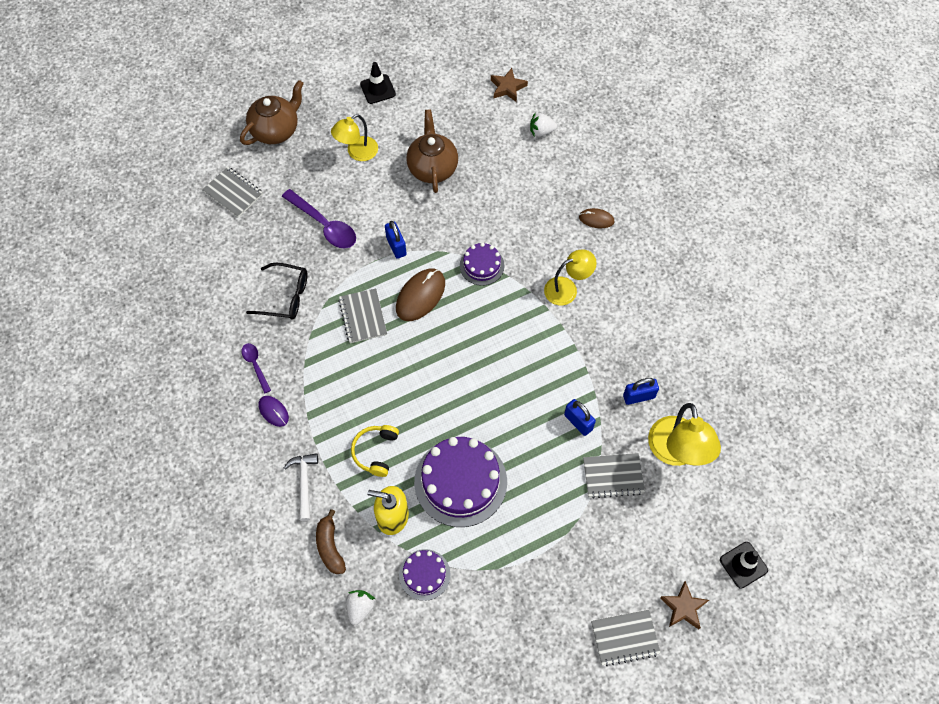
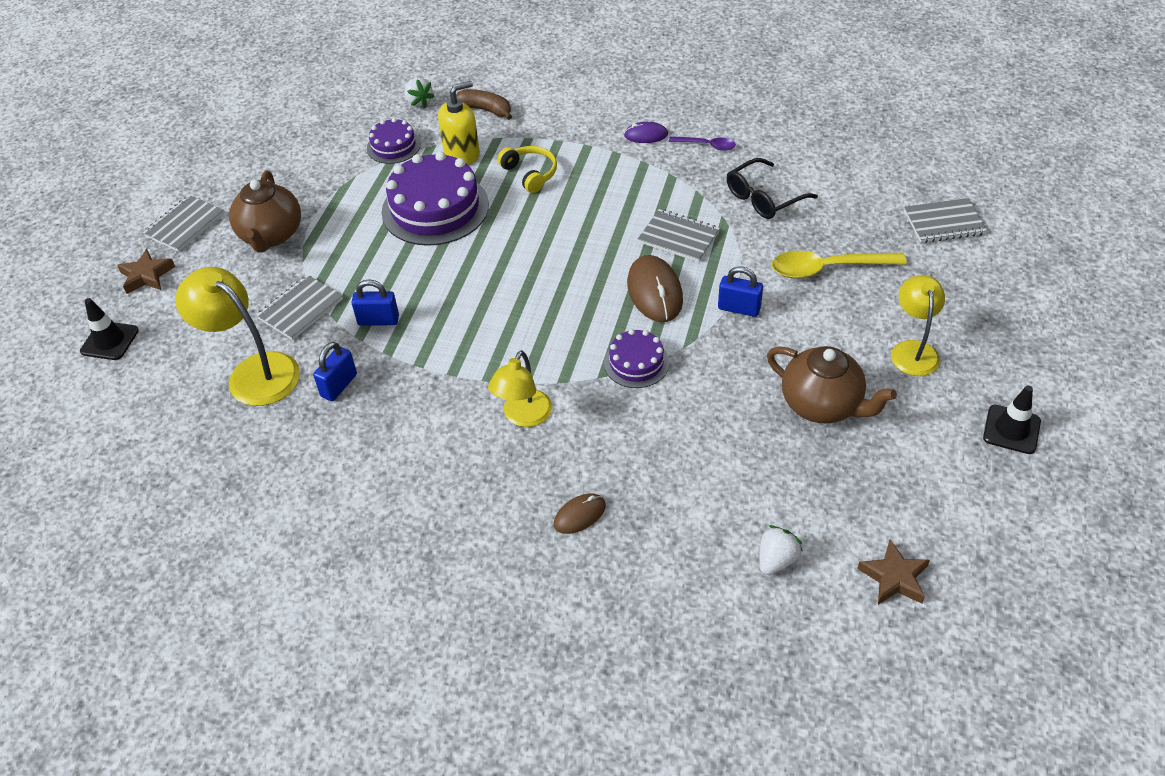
camera: 135 degrees right, 15 degrees down
(276, 130) = (1015, 299): brown teapot -> brown teapot (271, 235)
(304, 483) = (557, 121): white hammer -> none
(324, 225) = (827, 268): purple spoon -> yellow spoon

